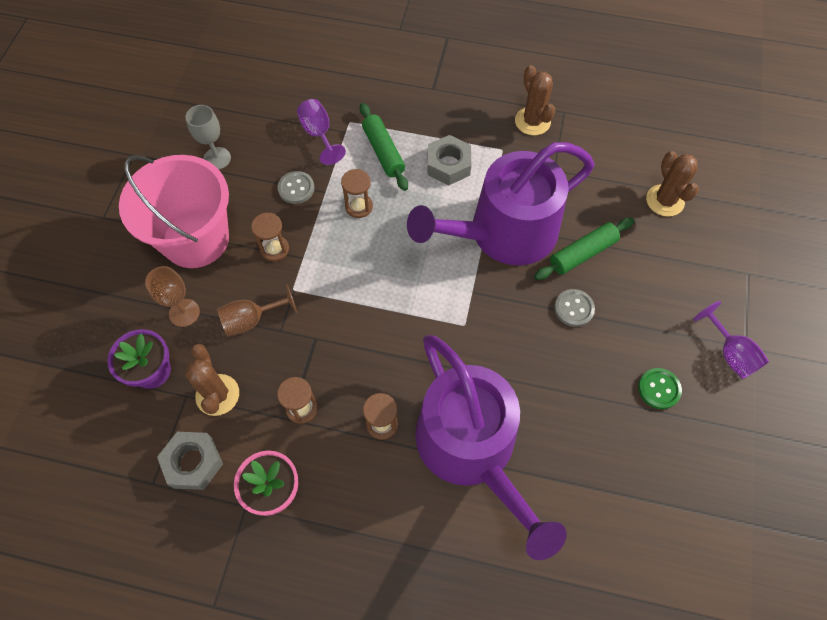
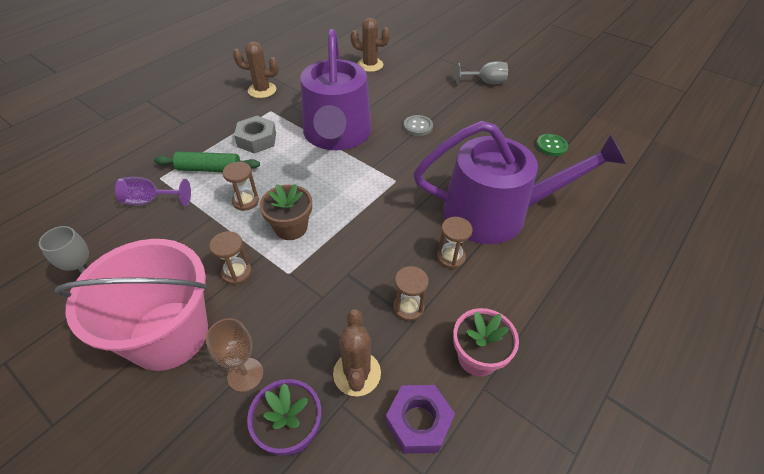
camera: 65 degrees left, 15 degrees down
(193, 463) = (418, 422): grey nut -> purple nut
(217, 395) = (357, 373): brown cactus -> brown cactus turned 75 degrees clockwise
(251, 320) = (296, 316): brown goblet -> none
(296, 188) = (189, 235): grey button -> none
(346, 262) = (291, 227): none -> brown flower pot
(582, 253) = (381, 108): green rolling pin -> none
(659, 389) = (494, 115): green button -> green button (551, 146)
(730, 354) = (485, 82): purple goblet -> grey goblet

